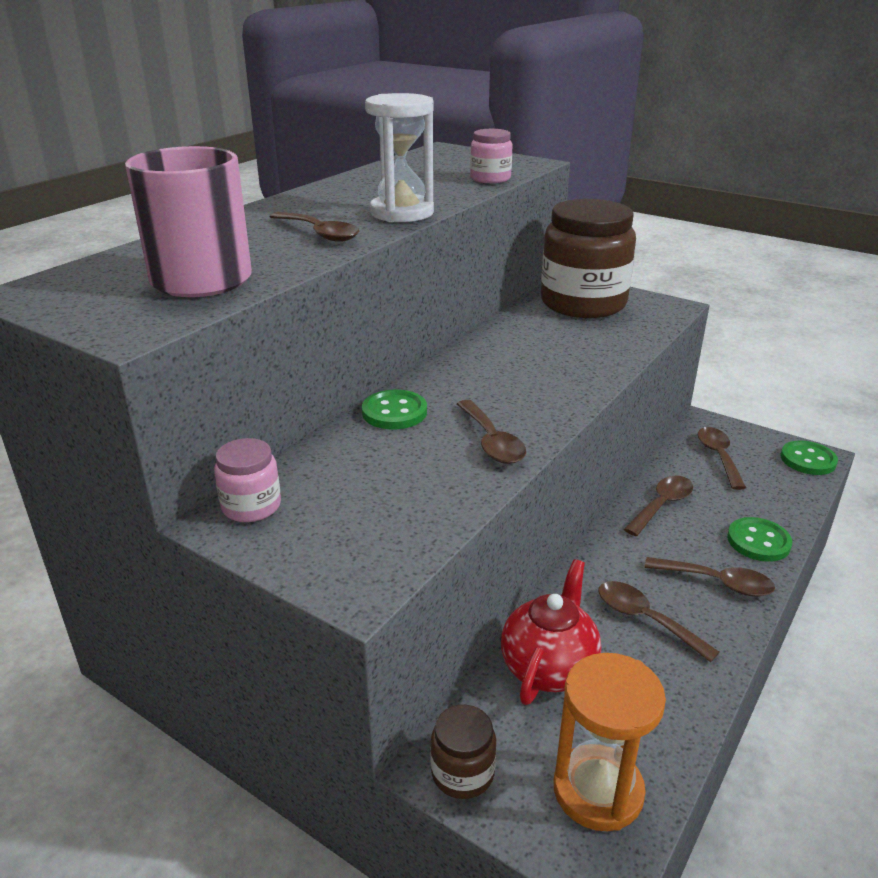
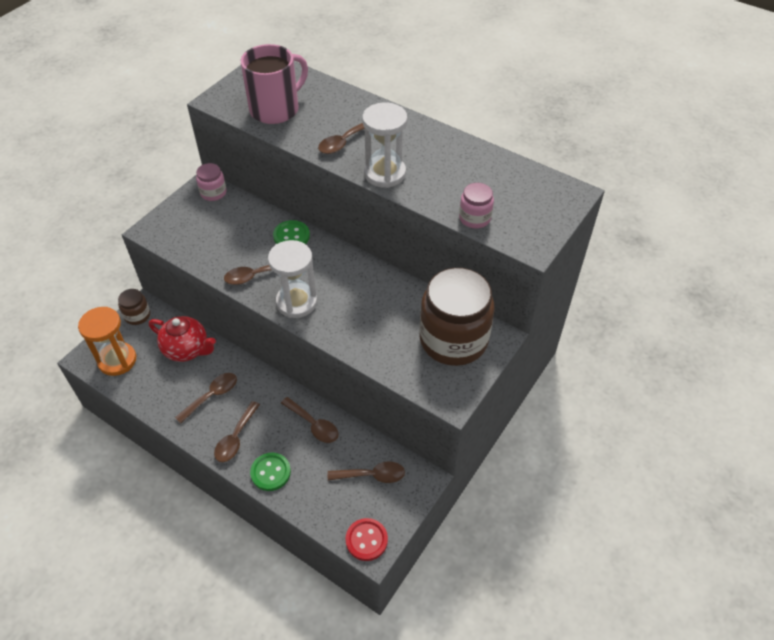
camera: 90 degrees right, 20 degrees up
(545, 402) = (296, 302): none -> white hourglass
(808, 460) = (366, 540): green button -> red button

